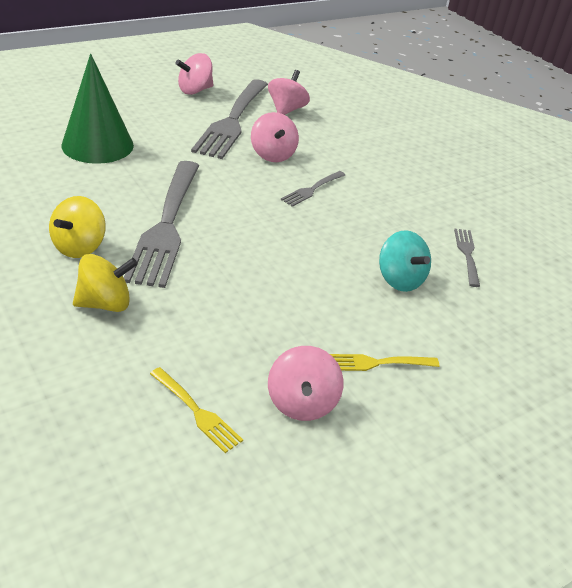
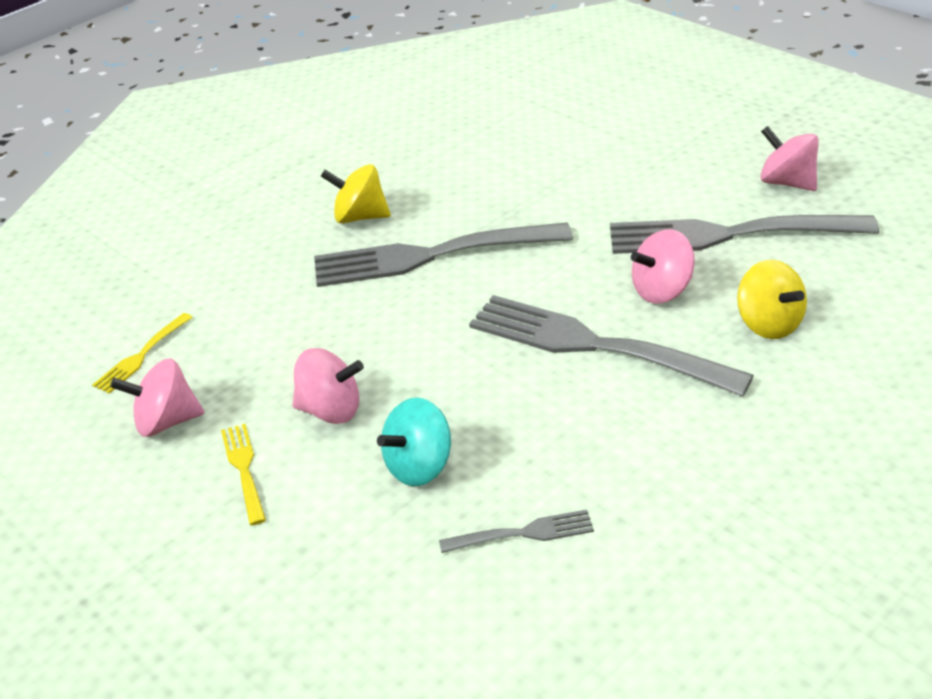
camera: 85 degrees right, 0 degrees up
(97, 145) = (567, 163): green cone -> none
(105, 303) = (276, 260): yellow spinning top -> yellow spinning top (768, 324)
(286, 110) = (817, 272): pink spinning top -> pink spinning top (331, 410)
(312, 189) = (595, 345): grey fork -> grey fork, size x2.21

